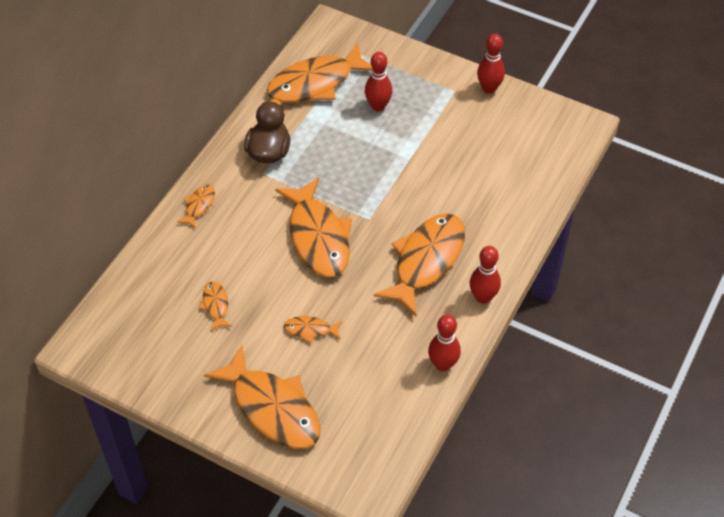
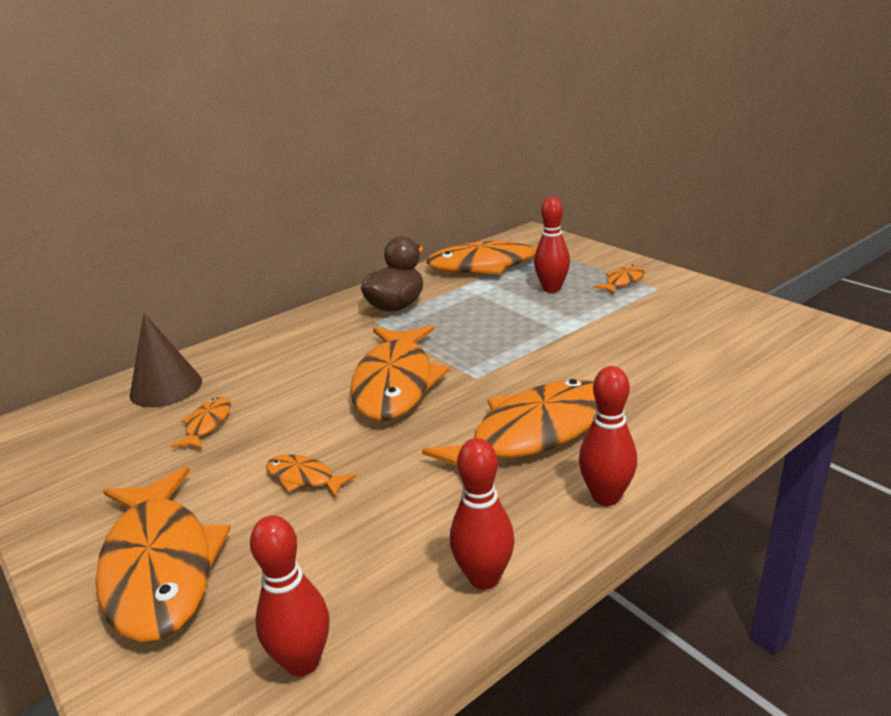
camera: 25 degrees right, 25 degrees down
(156, 280) = (166, 387): none -> brown cone
(199, 205) = (279, 335): orange fish -> orange fish (623, 281)
(489, 88) = (706, 291): red bowling pin -> red bowling pin (302, 662)

